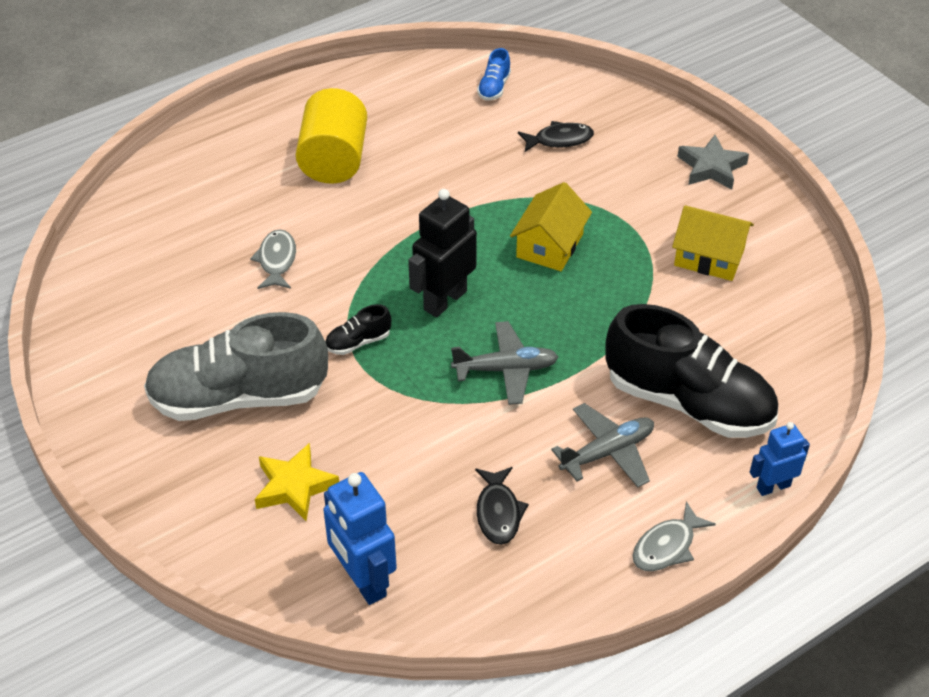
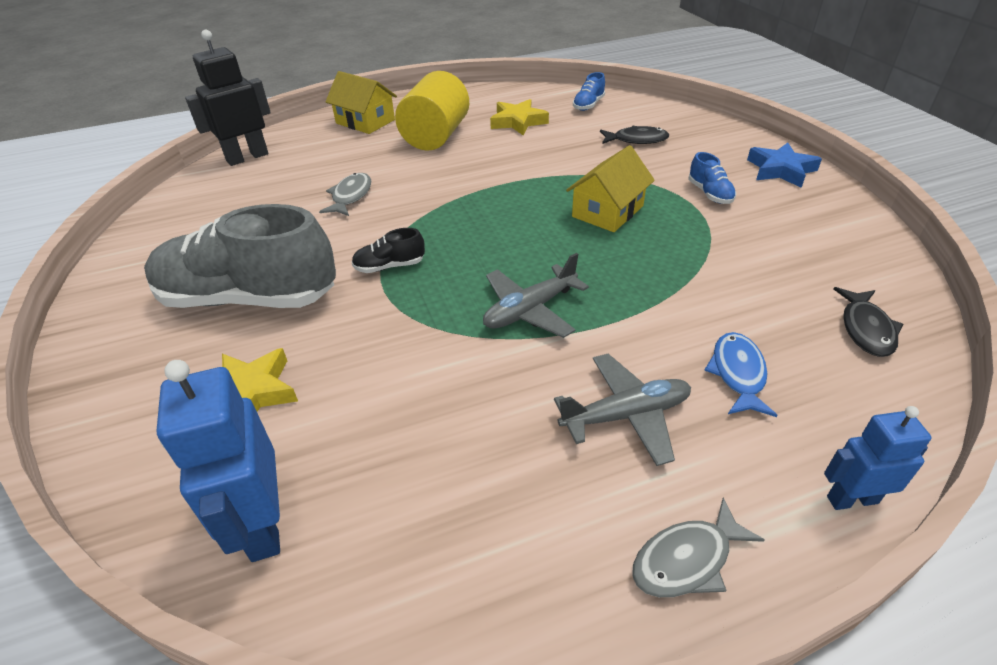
camera: 15 degrees right, 5 degrees down
(420, 125) = (518, 122): none -> yellow star
(444, 300) = (489, 242): black robot -> black robot (247, 157)
(498, 512) = (468, 466): black fish -> black fish (866, 329)
(506, 369) = (530, 310): grey plane -> grey plane turned 135 degrees clockwise
(645, 209) = (709, 194): none -> blue shoe
(688, 402) = (738, 374): black shoe -> blue fish
(709, 257) = (774, 237): yellow house -> yellow house (365, 121)
(711, 167) = (780, 170): grey star -> blue star

